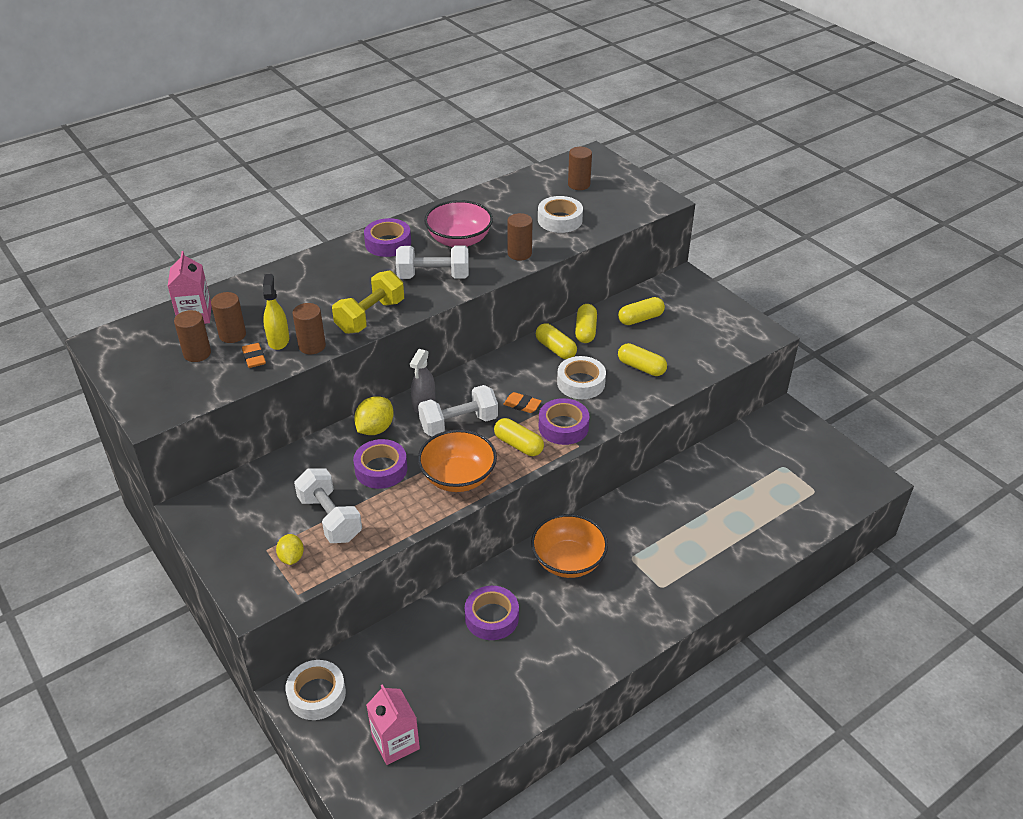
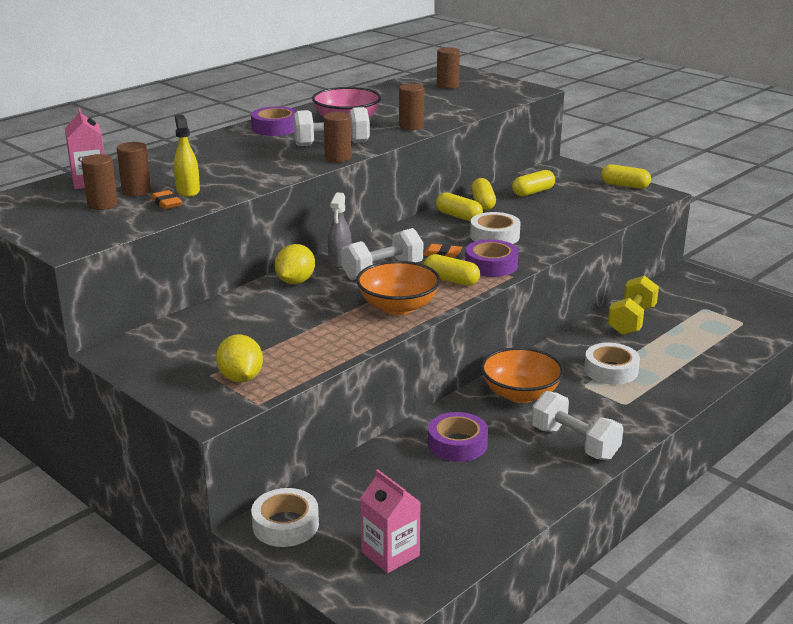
camera: 10 degrees left, 15 degrees down
(291, 558) = (241, 378): yellow lemon -> yellow lemon, size x1.53
(312, 346) = (225, 192): brown cylinder -> brown cylinder (338, 158)
(330, 518) = (272, 346): white dumbbell -> white dumbbell (574, 443)
(370, 316) = (278, 171): yellow dumbbell -> yellow dumbbell (631, 321)
(381, 469) = (313, 308): purple tape -> none
(560, 220) = (440, 106): white tape -> white tape (611, 370)
(641, 367) = (549, 222): yellow capsule -> yellow capsule (624, 185)

